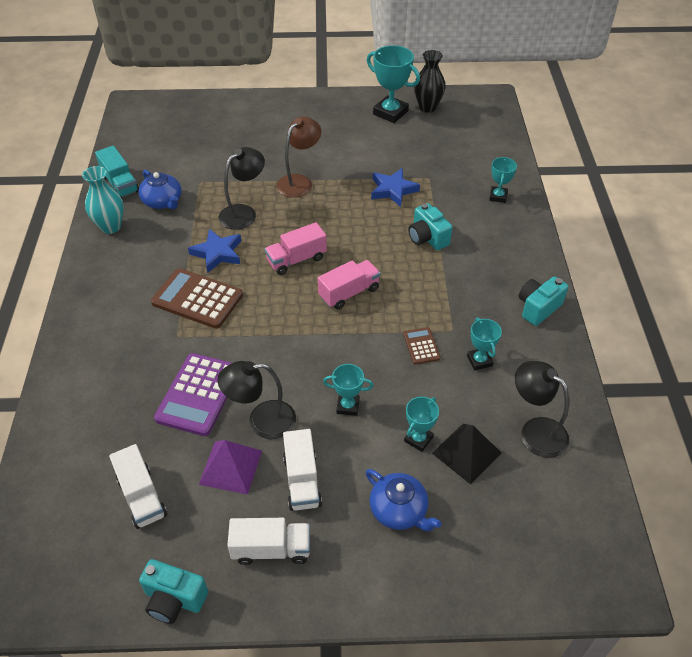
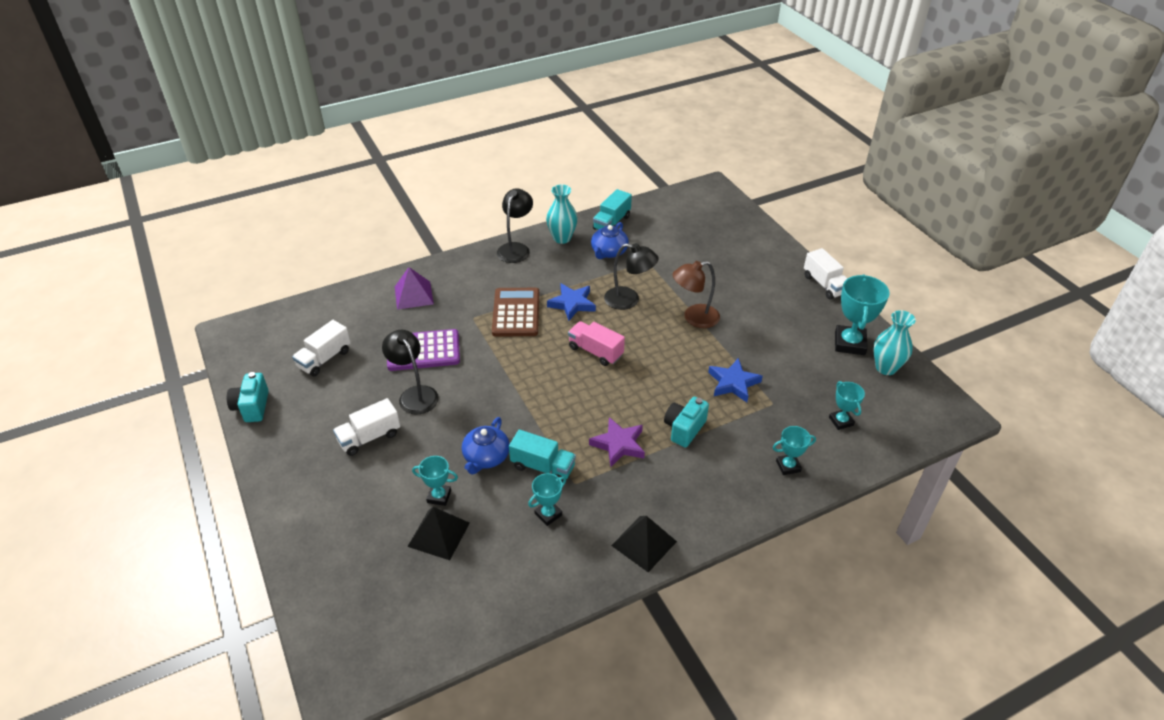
camera: 65 degrees right, 5 degrees down
(230, 467) = (366, 393): purple pyramid -> purple pyramid (413, 295)
(271, 549) = (305, 442): white truck -> white truck (824, 285)
(299, 182) = (694, 318): brown lamp -> brown lamp turned 150 degrees clockwise
(348, 406) = (452, 440): turquoise trophy -> turquoise trophy (841, 421)
(349, 293) = (577, 398): pink truck -> none
(399, 510) = (364, 506): blue teapot -> blue teapot (486, 457)
(421, 346) = (543, 467): brown calculator -> turquoise truck
(422, 285) = (619, 444): none -> purple star
(427, 107) = (885, 368): black vase -> turquoise vase
(535, 431) = (485, 580): black lamp -> black lamp (516, 248)
(538, 308) = (644, 543): turquoise camera -> black pyramid

